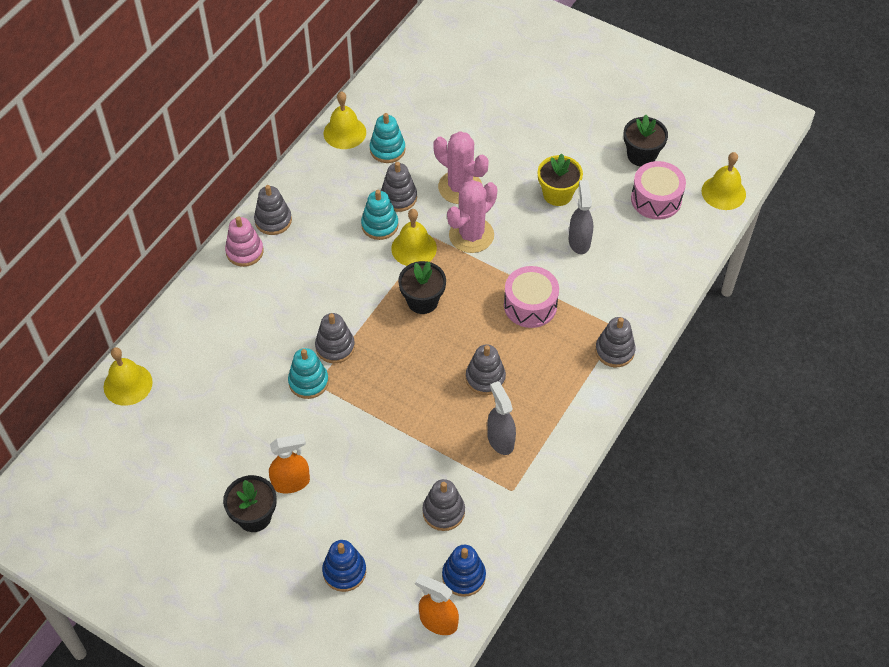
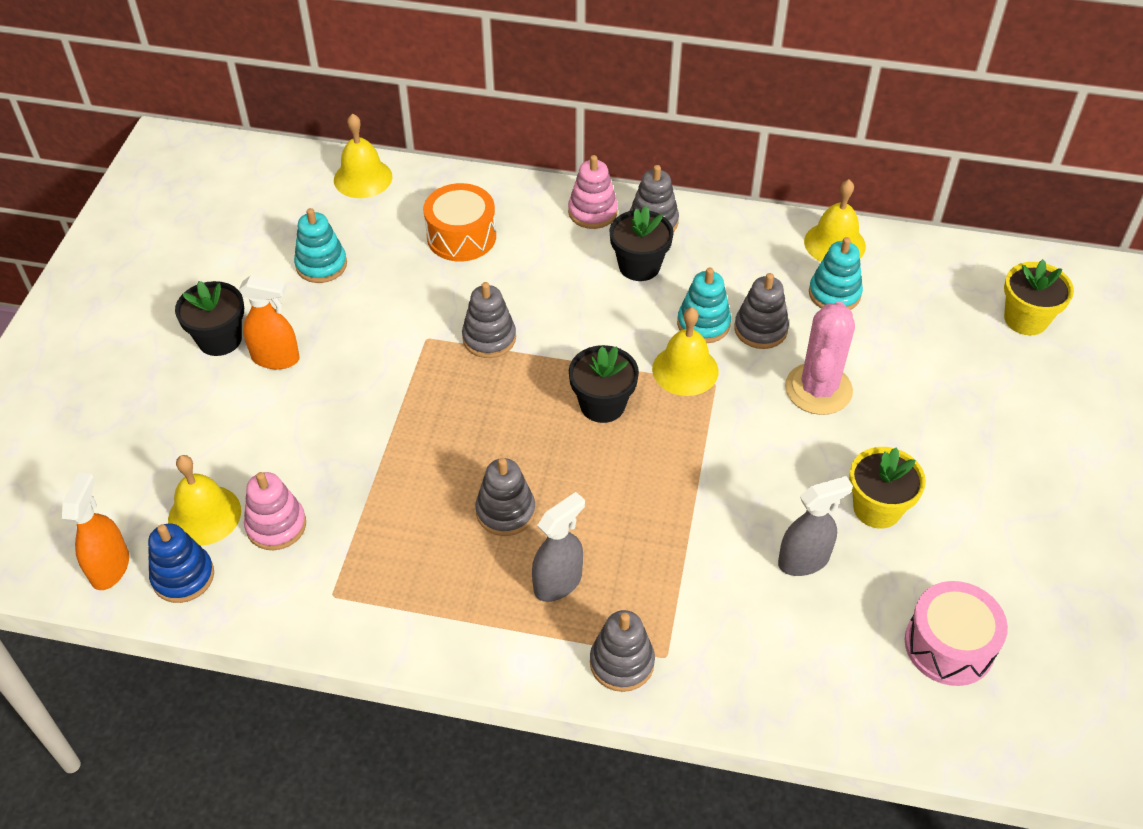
camera: 70 degrees right, 5 degrees down
(227, 337) = (461, 236): none -> orange drum
(291, 482) = (276, 358): orange spray bottle -> orange spray bottle turned 45 degrees counterclockwise
(308, 382) = (426, 329): turquoise stacking toy -> turquoise stacking toy (321, 265)
(344, 571) = (163, 447): blue stacking toy -> none
(443, 512) = (276, 525): grey stacking toy -> pink stacking toy
(452, 69) = (1025, 319): none -> yellow flower pot
(471, 235) = (741, 426): pink cactus -> none
(500, 440) = (410, 558): grey spray bottle -> grey spray bottle (558, 582)
(530, 305) = (654, 530): pink drum -> none
(641, 155) = (1026, 601): black flower pot -> black flower pot (639, 266)
(723, 192) = (1027, 746): yellow bell -> yellow bell (204, 515)

